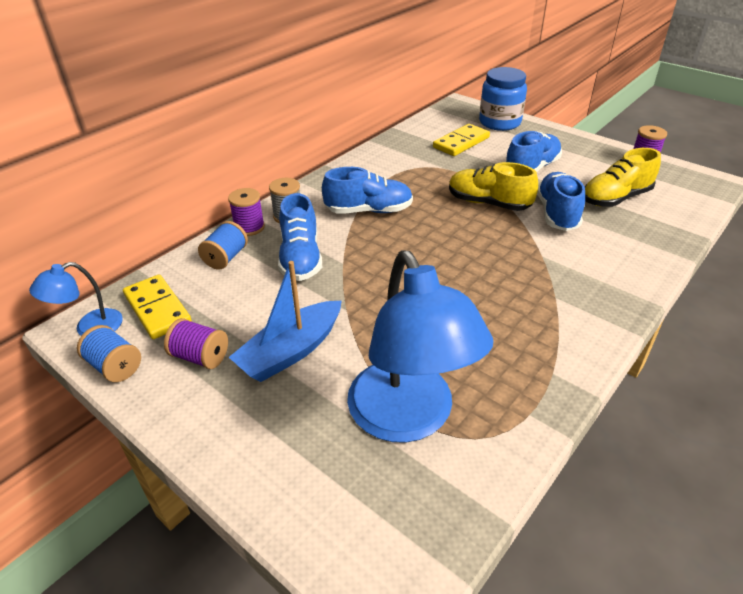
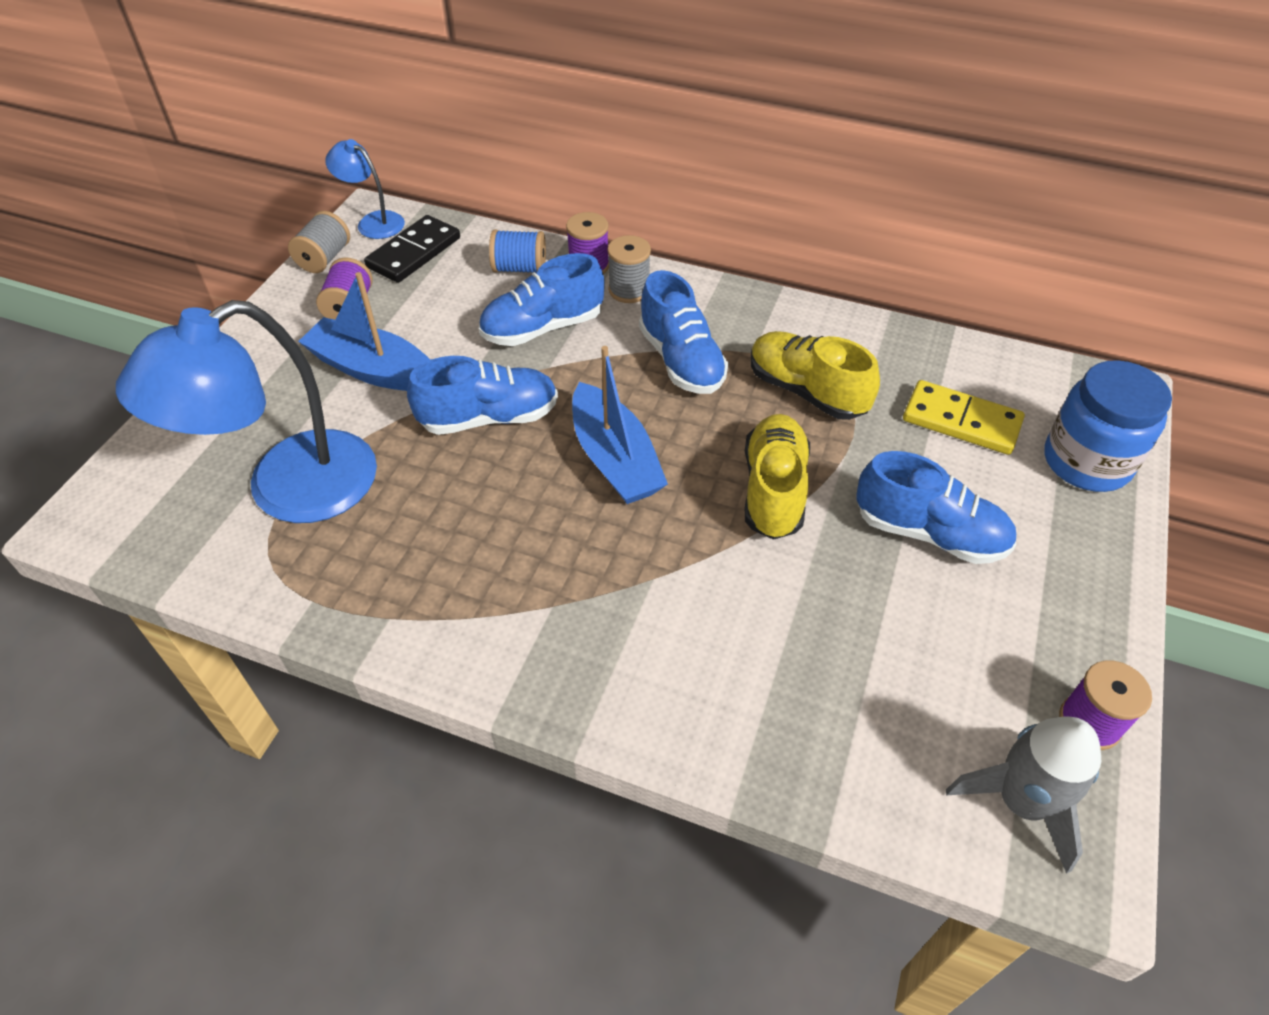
camera: 70 degrees right, 10 degrees up
(115, 366) = (324, 258): blue spool -> grey spool
(157, 309) = (414, 252): yellow domino -> black domino
(443, 251) = (615, 459): none -> blue boat
(557, 213) = (789, 586): blue shoe -> blue shoe (489, 418)
(615, 198) = (893, 675): yellow shoe -> yellow shoe (806, 391)
(683, 185) = (1021, 802): none -> grey rocket

